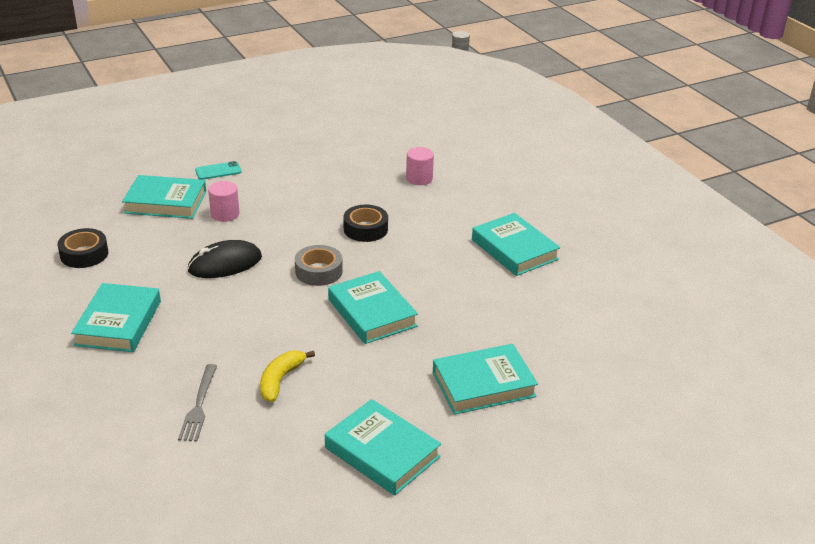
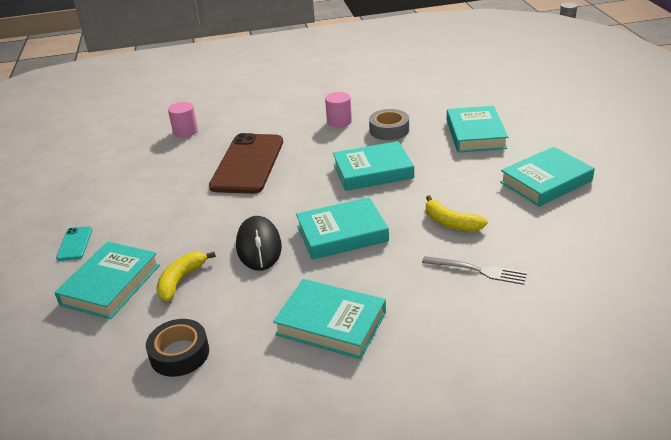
camera: 70 degrees left, 0 degrees up
(173, 234) = (181, 280): none -> yellow banana
(225, 214) = (166, 242): pink cylinder -> pink cylinder (339, 121)
(318, 271) = (300, 192): grey tape -> grey tape (389, 130)
(365, 229) = (247, 164): black tape -> brown phone
(514, 249) = (316, 104): turquoise book -> turquoise book (342, 234)

